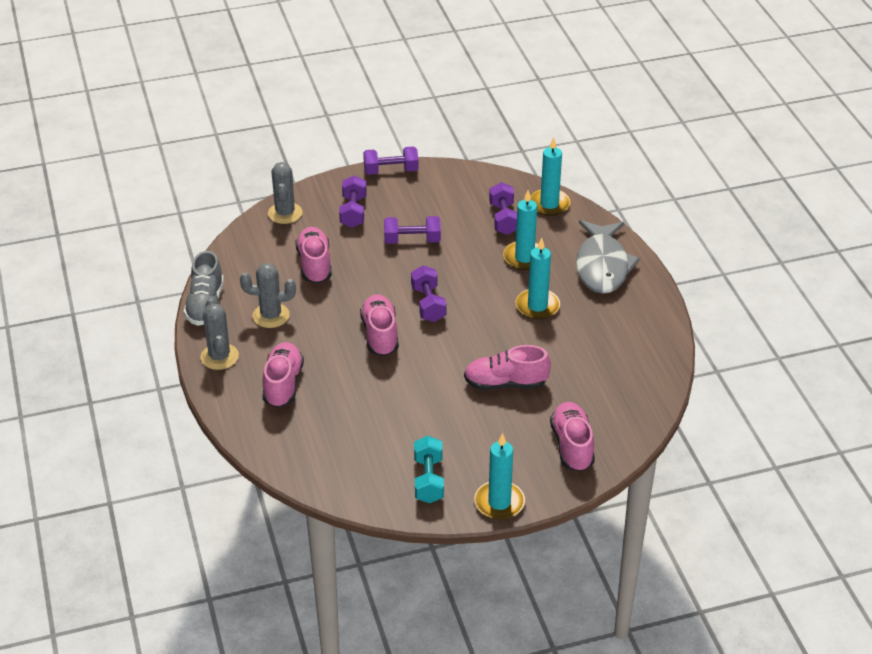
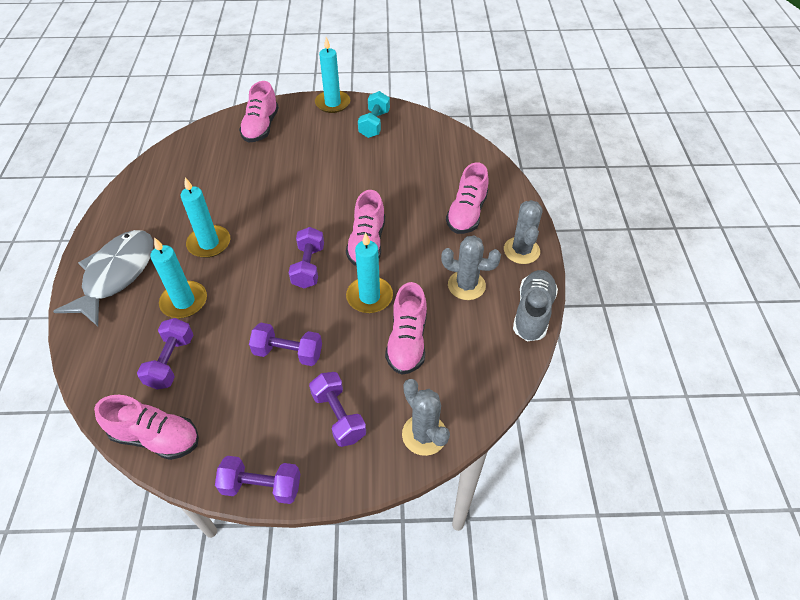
camera: 165 degrees left, 10 degrees up
(285, 213) = (424, 434): grey cactus -> grey cactus turned 45 degrees counterclockwise
(353, 212) = (338, 416): purple dumbbell -> purple dumbbell turned 45 degrees counterclockwise
(505, 383) = (281, 179): pink shoe -> pink shoe (156, 437)
(549, 204) = (106, 372): turquoise candle -> turquoise candle (369, 297)

